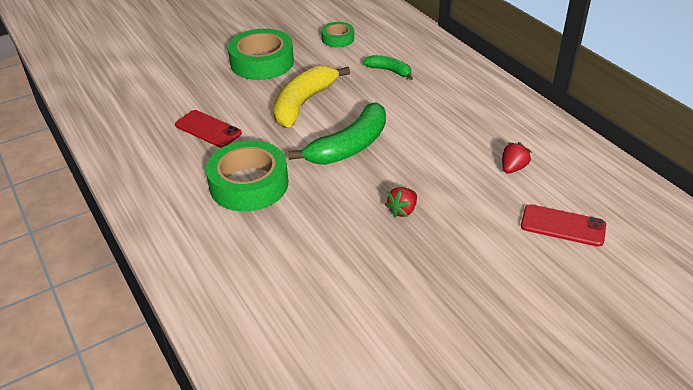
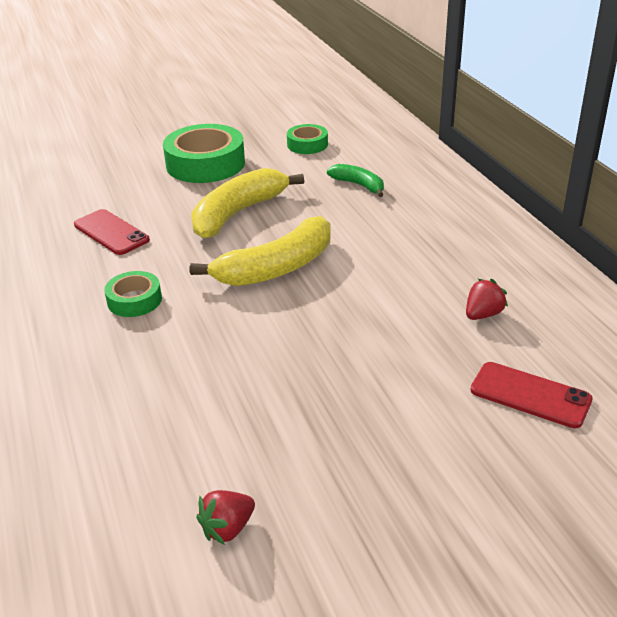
camera: 10 degrees right, 5 degrees down
(249, 184) = (134, 300): green tape -> green tape, size x0.53
(349, 146) = (276, 268): green banana -> yellow banana
(402, 210) = (317, 352): red strawberry -> red strawberry (227, 528)

